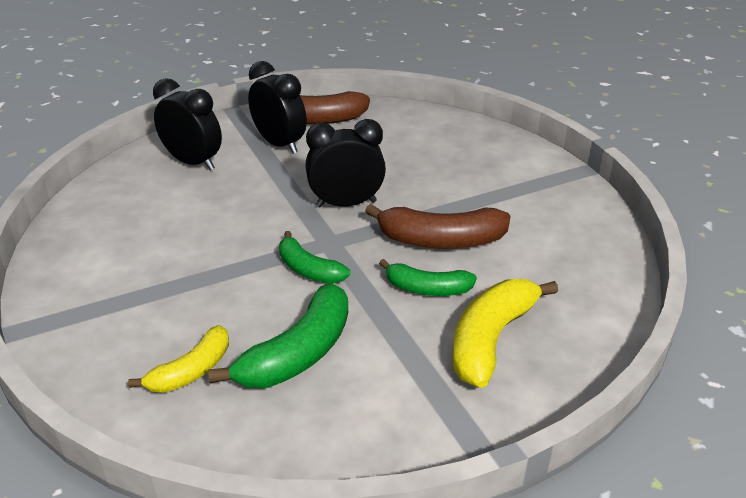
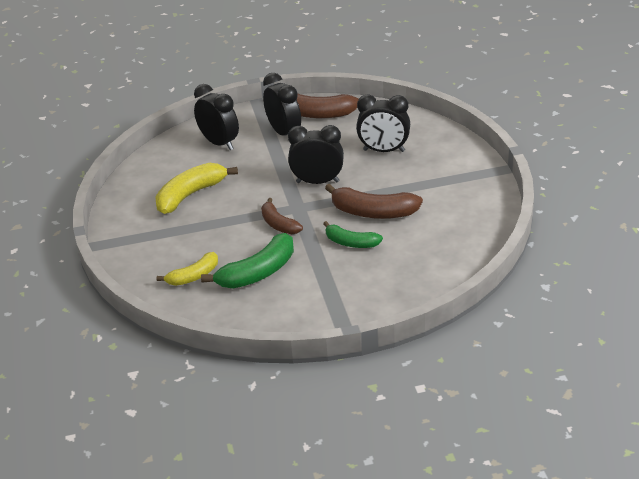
camera: 15 degrees right, 0 degrees up
(308, 269) = (278, 224): green banana -> brown banana
(420, 157) = (384, 150): none -> black clock
(491, 339) = (378, 276): yellow banana -> yellow banana (190, 195)

